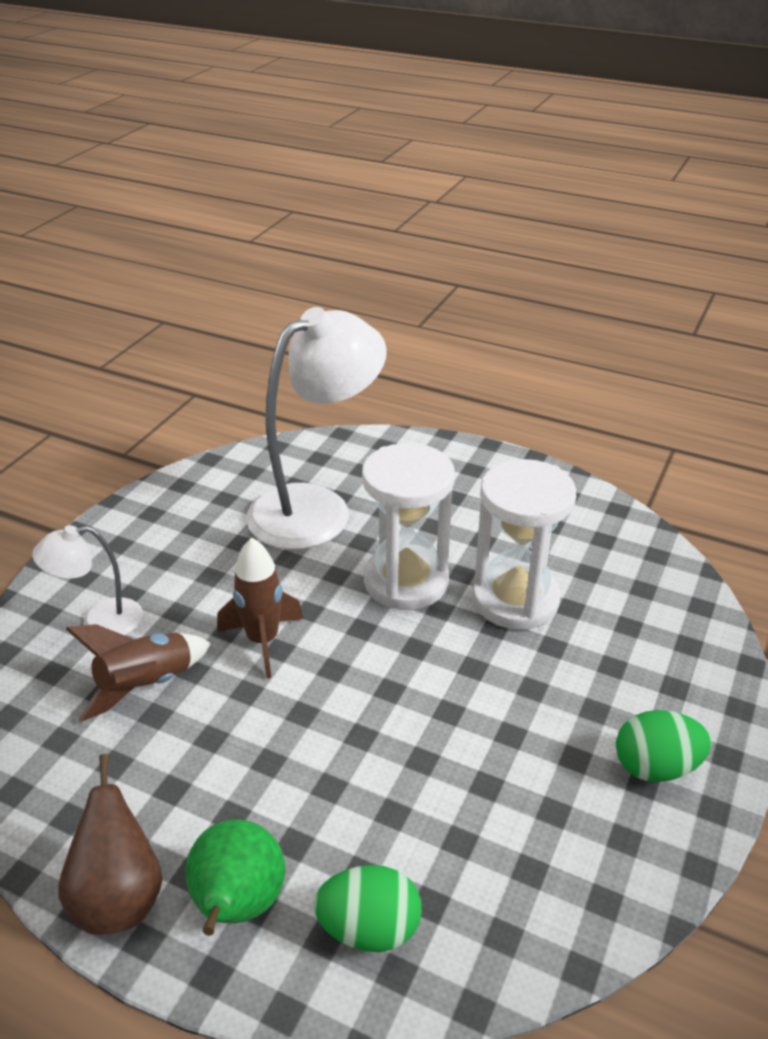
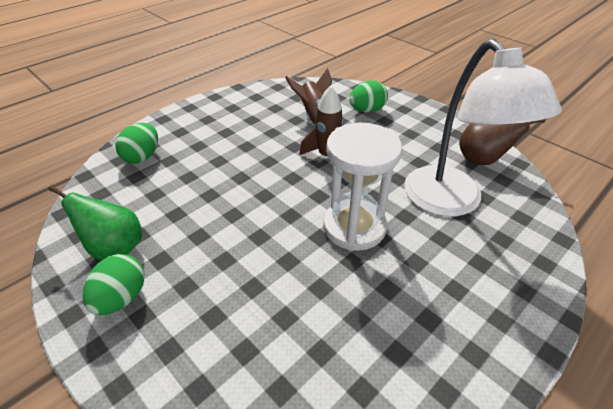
camera: 110 degrees right, 5 degrees up
(100, 621) = (367, 110): white lamp -> green egg
(119, 897) = (211, 104): brown pear -> brown pear (481, 160)
(238, 906) = (183, 127): green pear -> green pear (115, 248)
(515, 599) = (309, 283): white hourglass -> none

